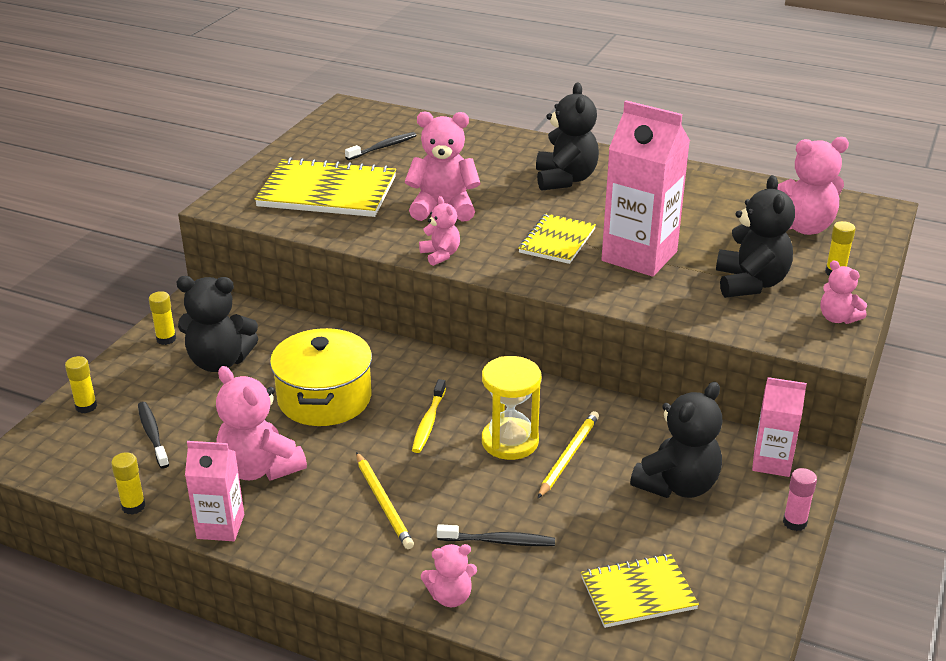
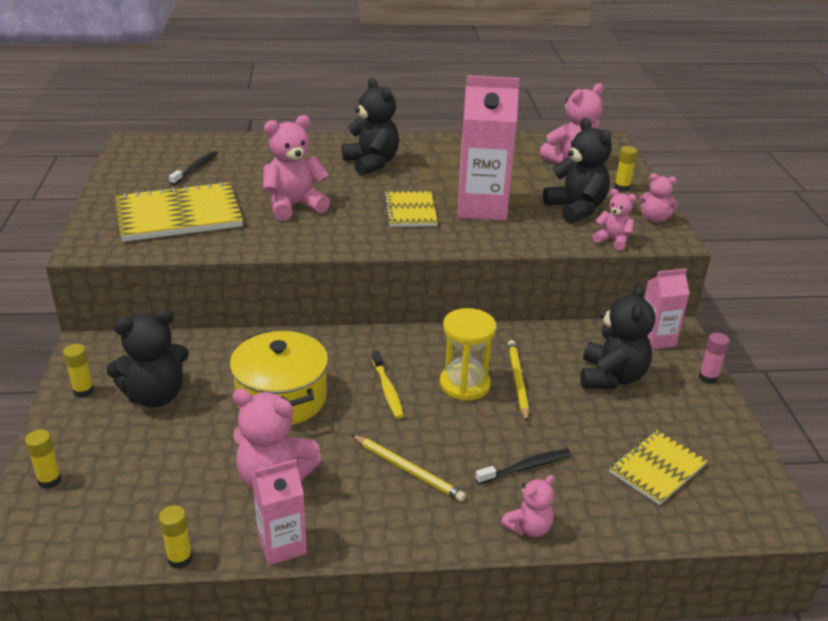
camera: 30 degrees left, 0 degrees up
(152, 435) = (143, 484): black toothbrush -> none
(440, 255) = (328, 244): pink teddy bear -> pink teddy bear (612, 241)

